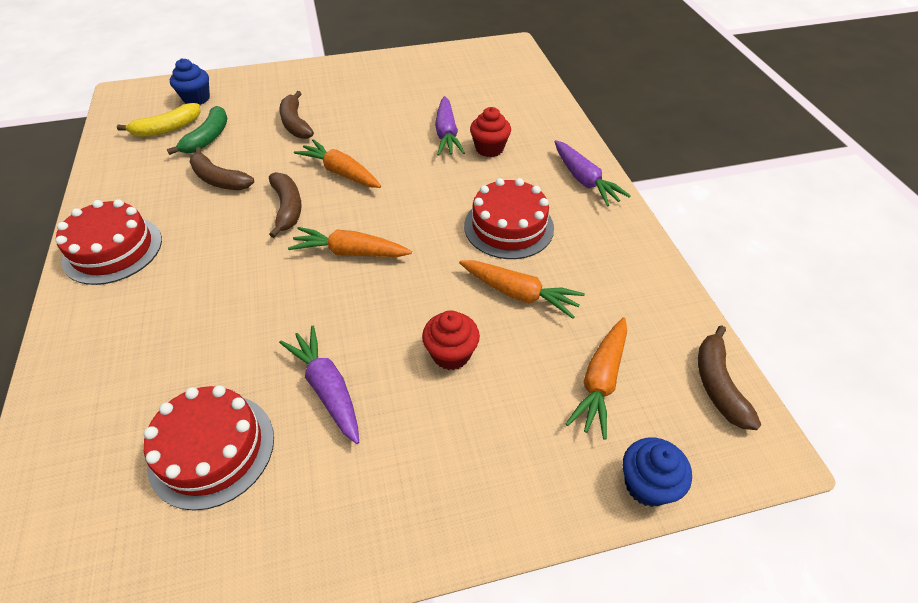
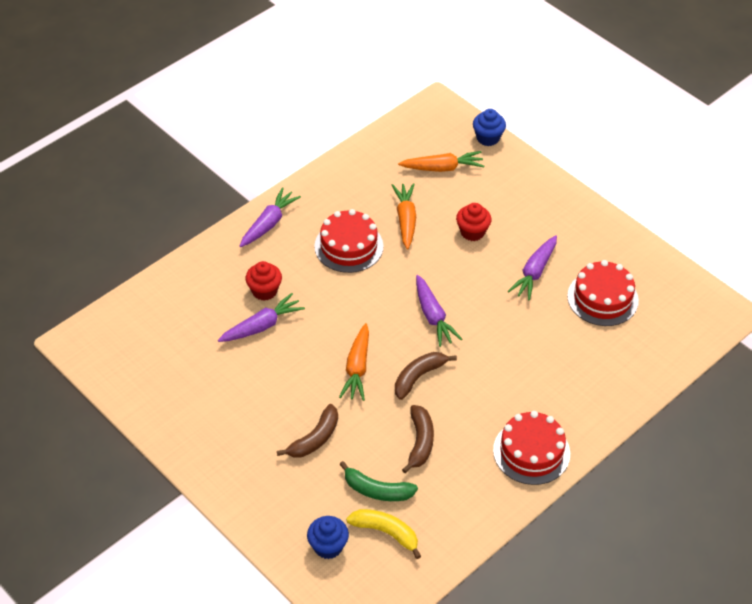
camera: 120 degrees left, 0 degrees up
(208, 138) = (377, 490): green banana -> green banana turned 150 degrees counterclockwise
(350, 252) = (433, 317): orange carrot -> purple carrot
(718, 385) = (410, 125): brown banana -> none

